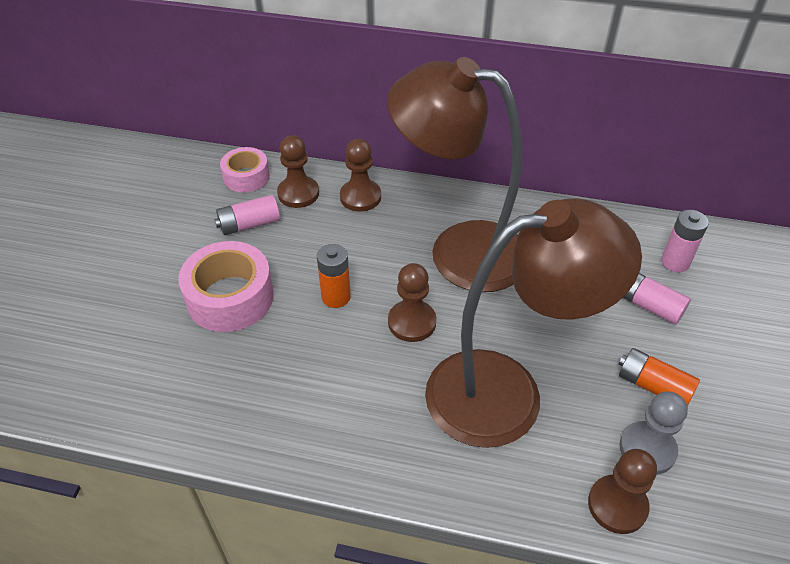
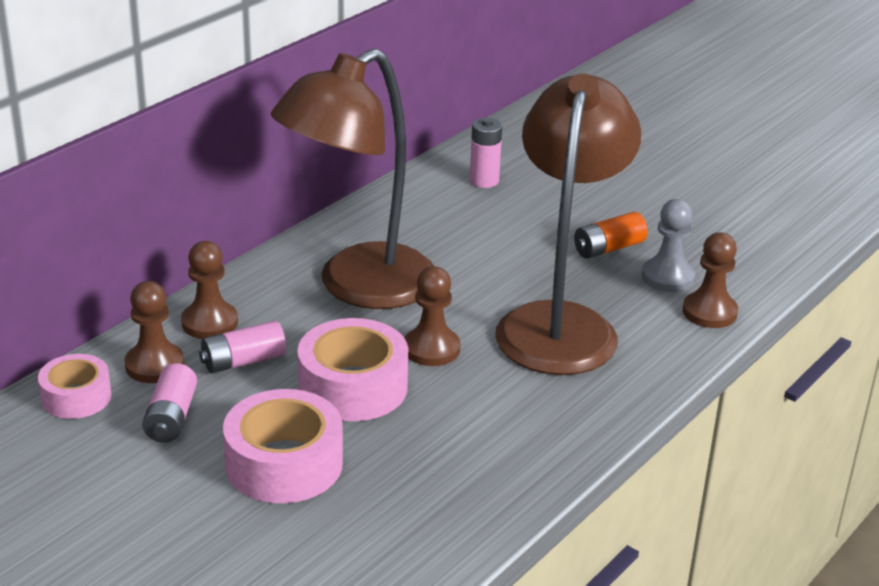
camera: 65 degrees left, 15 degrees down
(336, 297) = (353, 387): orange battery -> pink tape
(648, 305) = (521, 214): pink battery -> pink battery (243, 361)

